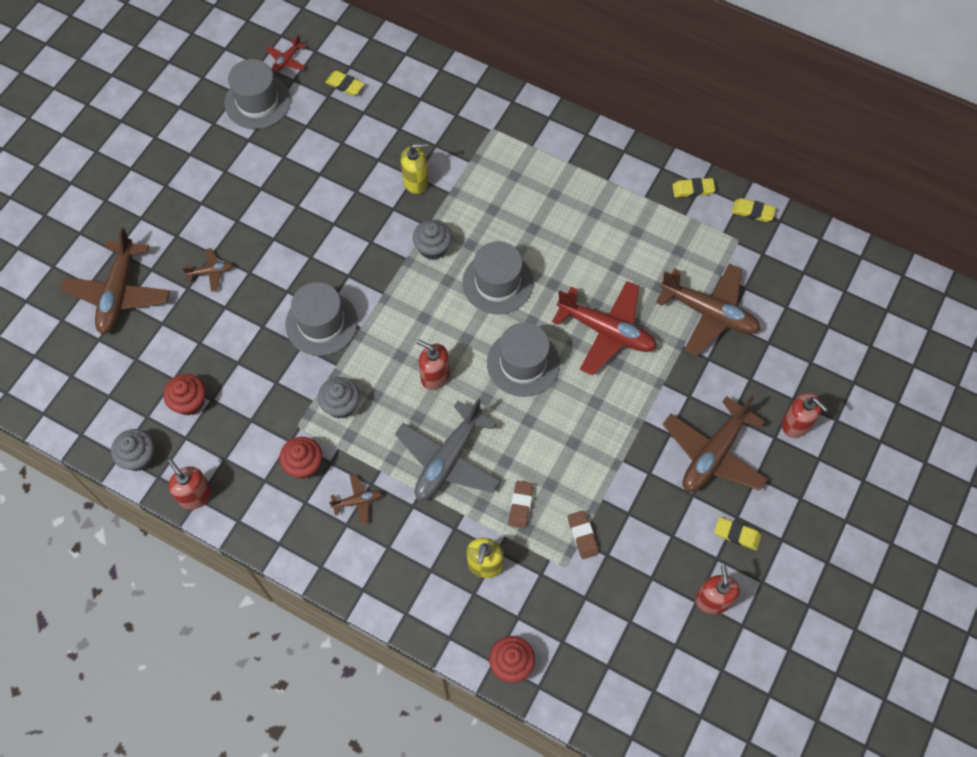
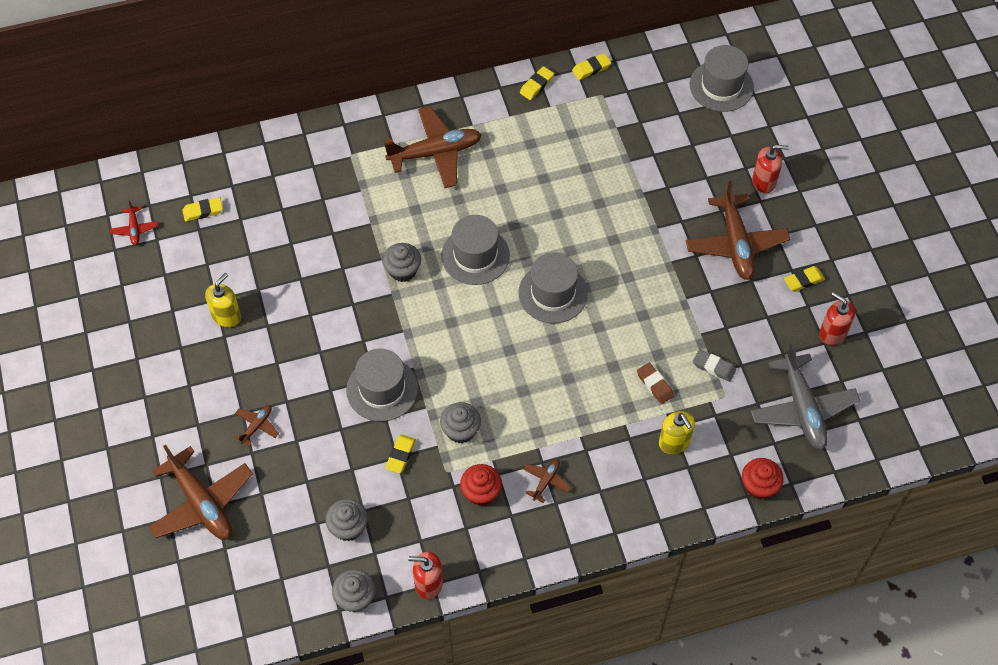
camera: 45 degrees left, 5 degrees down
(189, 402) = (348, 527): red cupcake -> grey cupcake
(257, 102) = (147, 277): grey hat -> grey hat (721, 86)
(280, 383) = (400, 455): none -> yellow eraser
(416, 181) = (337, 236): yellow soap dispenser -> yellow soap dispenser (226, 316)
(434, 376) = (503, 354): red soap dispenser -> none
(448, 459) = (575, 399): grey plane -> grey plane (802, 408)
(582, 535) = (714, 367): brown eraser -> grey eraser
(606, 331) = (584, 225): red plane -> none
(709, 313) = (636, 157): brown plane -> brown plane (435, 153)

